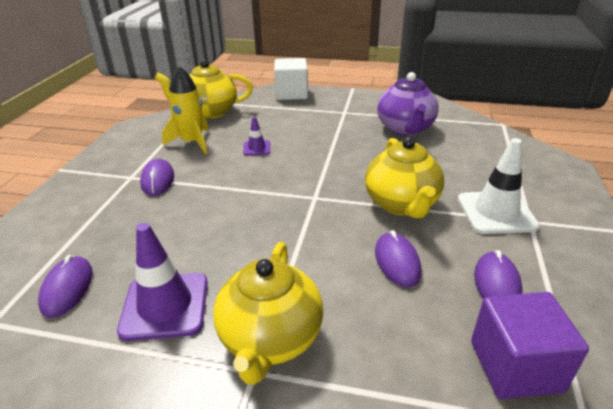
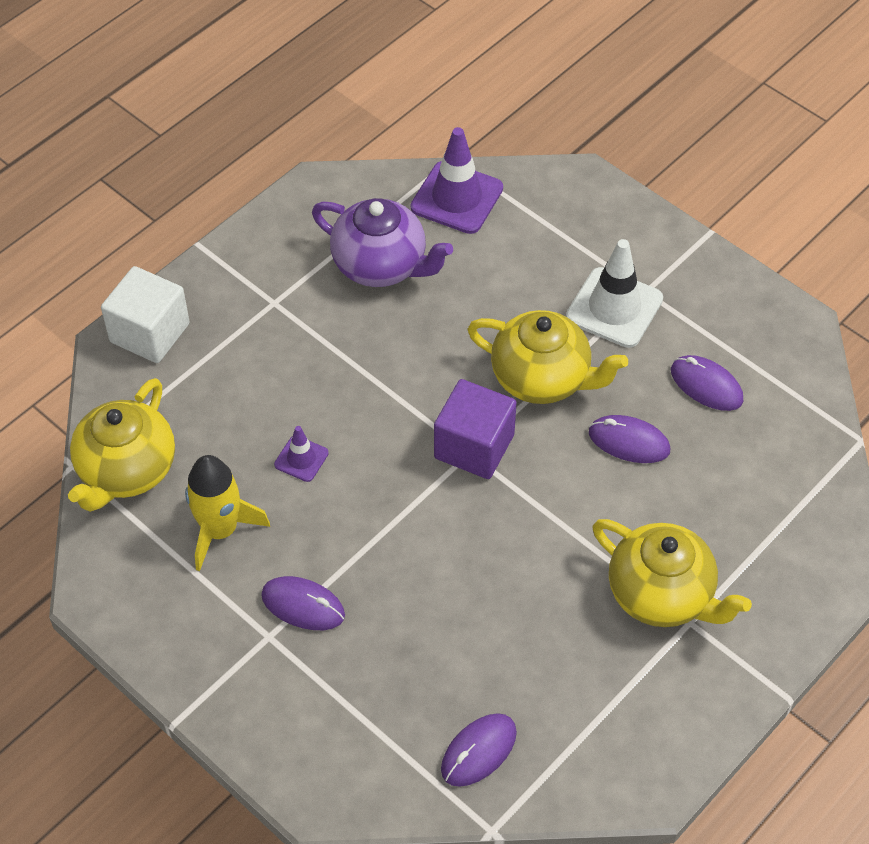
camera: 60 degrees left, 20 degrees up
(67, 288) = (479, 751): purple mouse -> purple mouse turned 75 degrees counterclockwise
(165, 306) = (565, 666): purple traffic cone -> purple traffic cone (457, 198)
(515, 366) = (791, 440): purple cube -> purple cube (474, 446)

